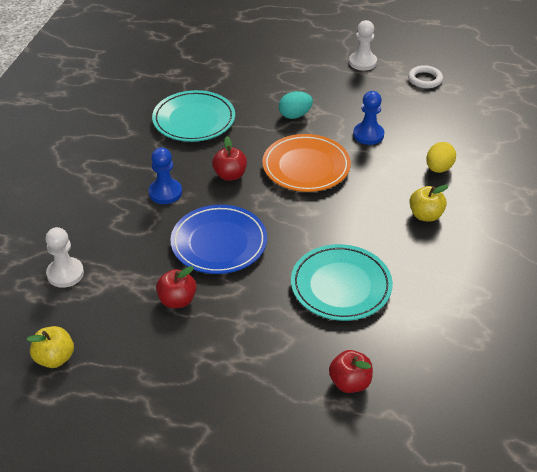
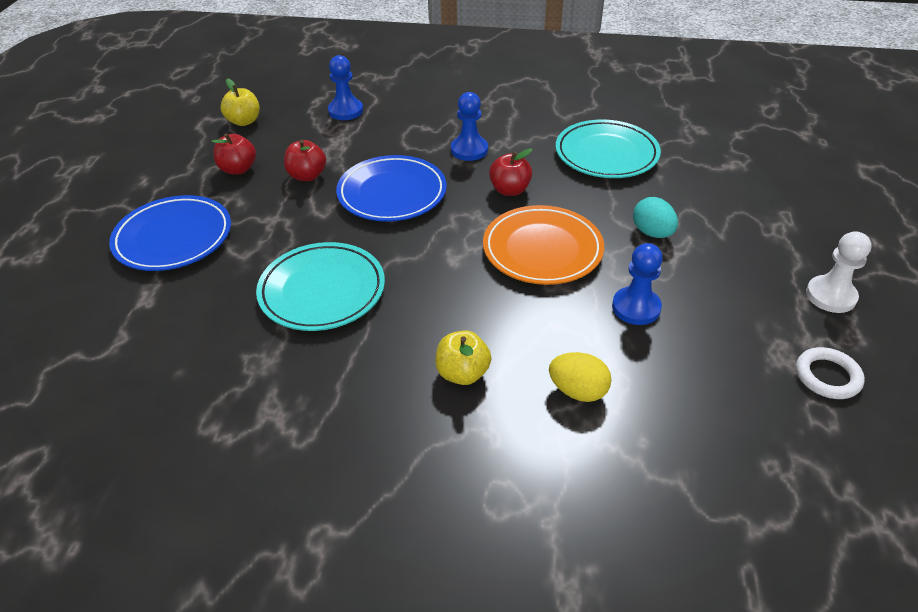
camera: 85 degrees right, 0 degrees up
(65, 274) = (345, 111): white pawn -> blue pawn
(257, 395) = (173, 238): none -> blue plate
(350, 382) = (172, 304): red apple -> red apple (238, 169)

